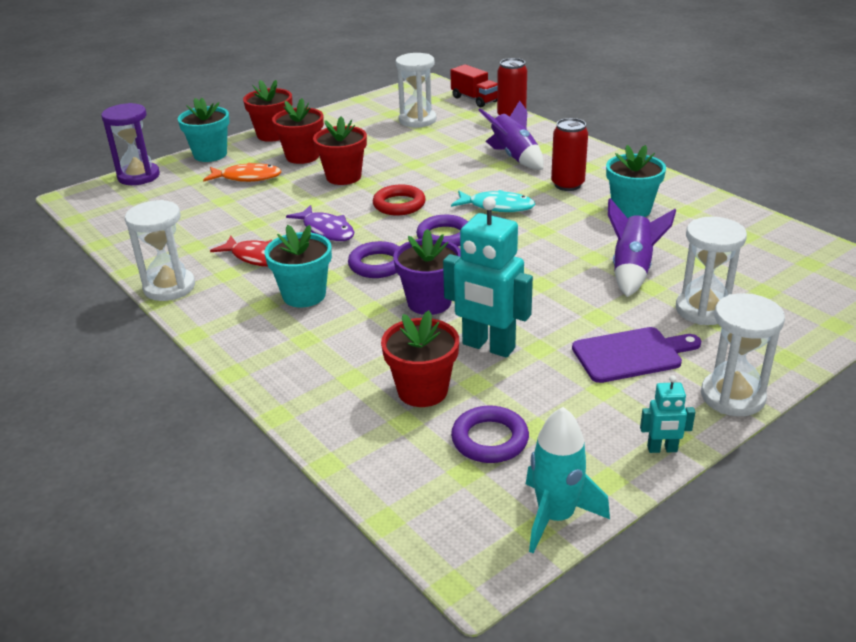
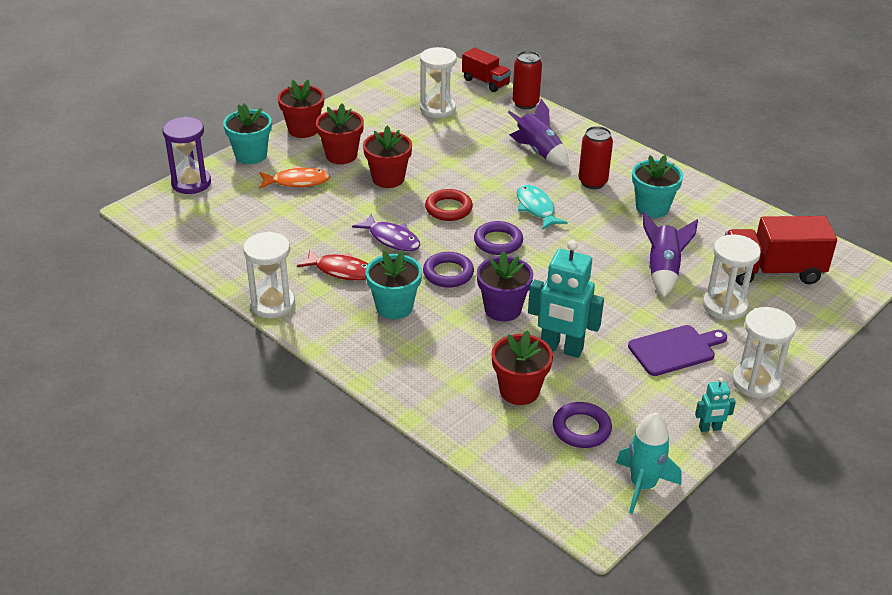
camera: 10 degrees left, 5 degrees up
(497, 206) = (536, 208): turquoise fish -> turquoise fish turned 120 degrees counterclockwise
(768, 276) = (772, 271): none -> red truck

